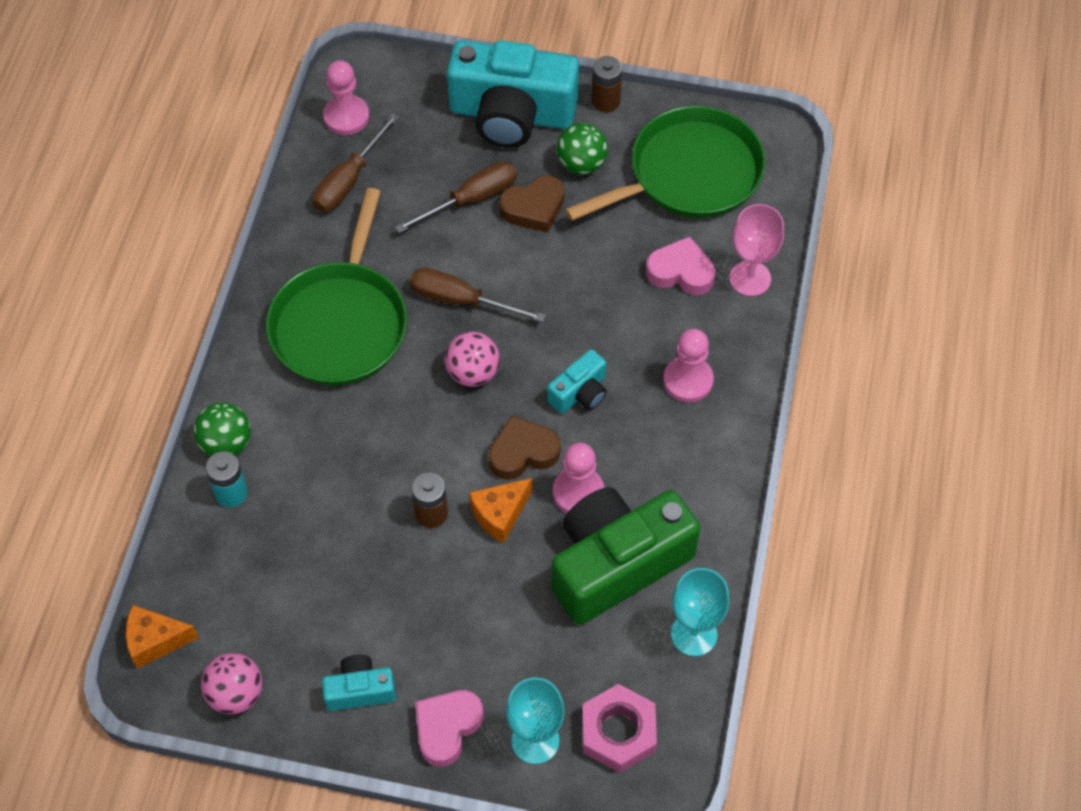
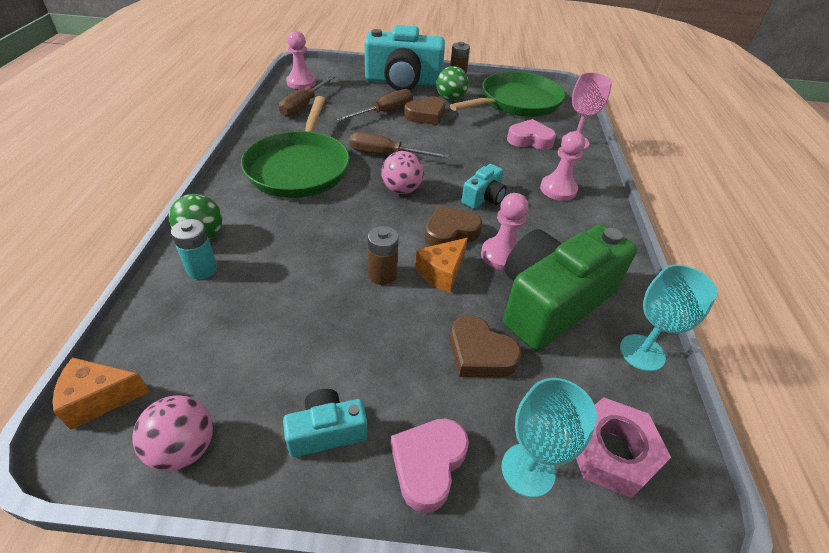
camera: 10 degrees left, 15 degrees down
(519, 622) = (480, 354): none -> brown heart

